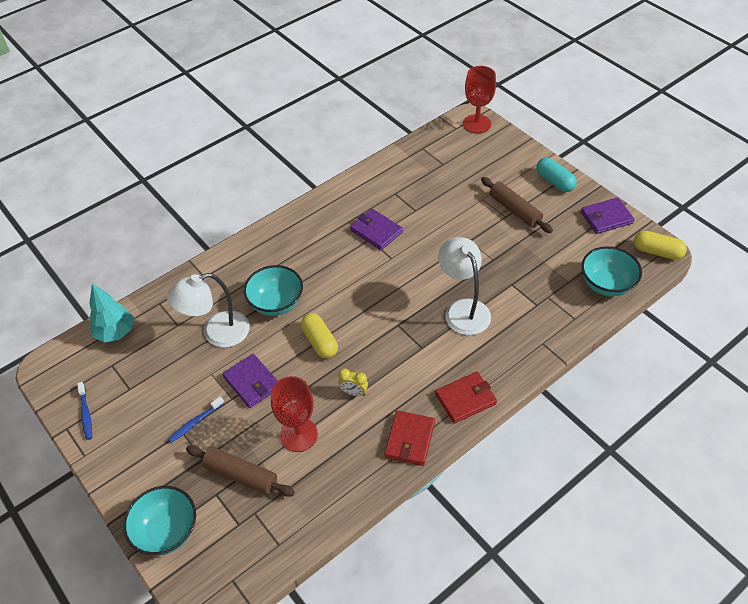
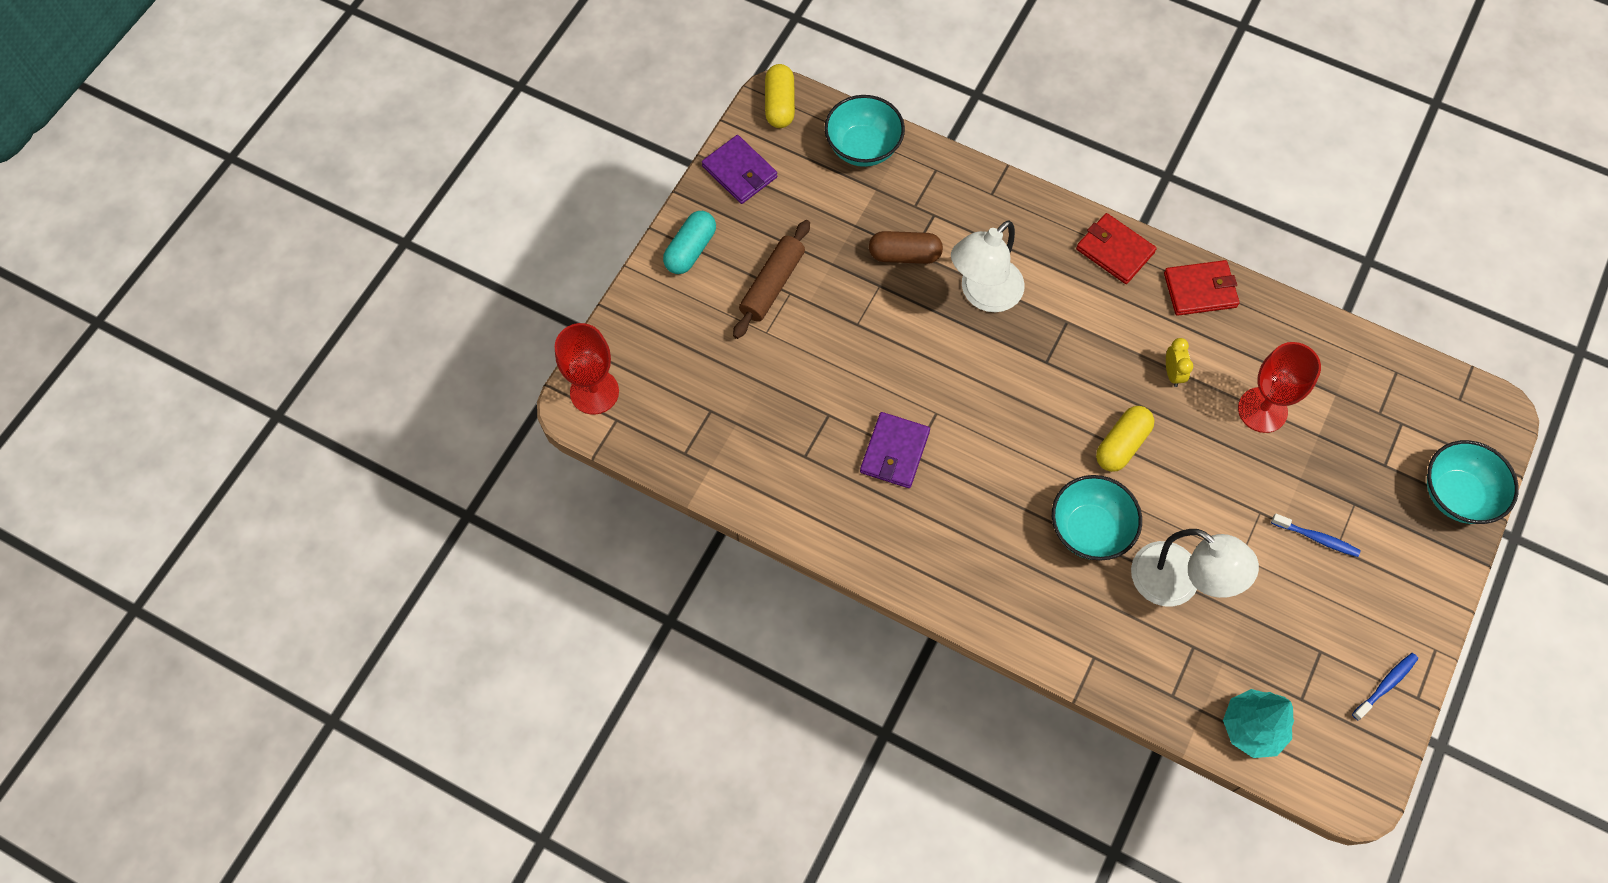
camera: 115 degrees left, 15 degrees up
(241, 475) = (1347, 449): brown rolling pin -> none
(252, 382) = (1225, 499): purple wallet -> none
(510, 279) = (904, 255): none -> brown capsule

